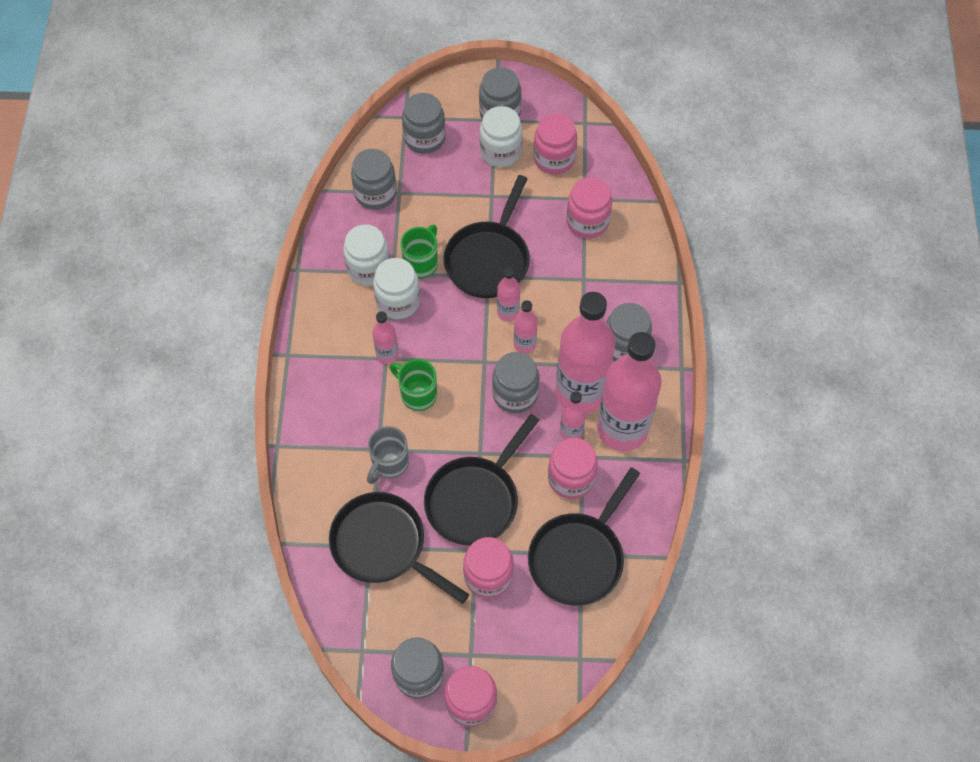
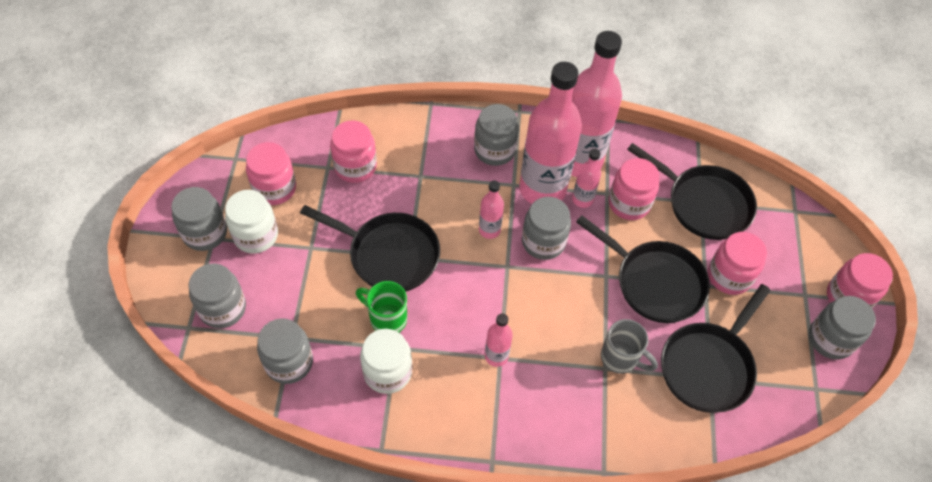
camera: 90 degrees left, 5 degrees down
(398, 301) = (432, 343): white jar -> none
(417, 394) = (543, 328): green mug -> none
(508, 312) = (452, 242): pink bottle -> none

